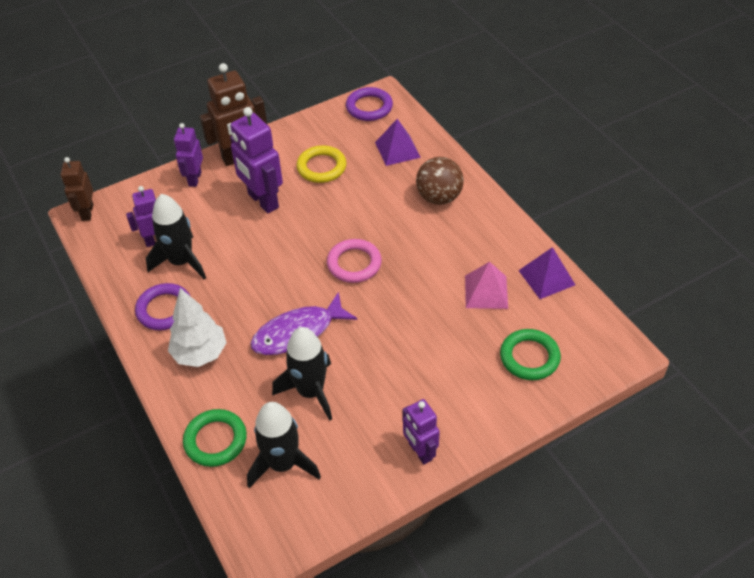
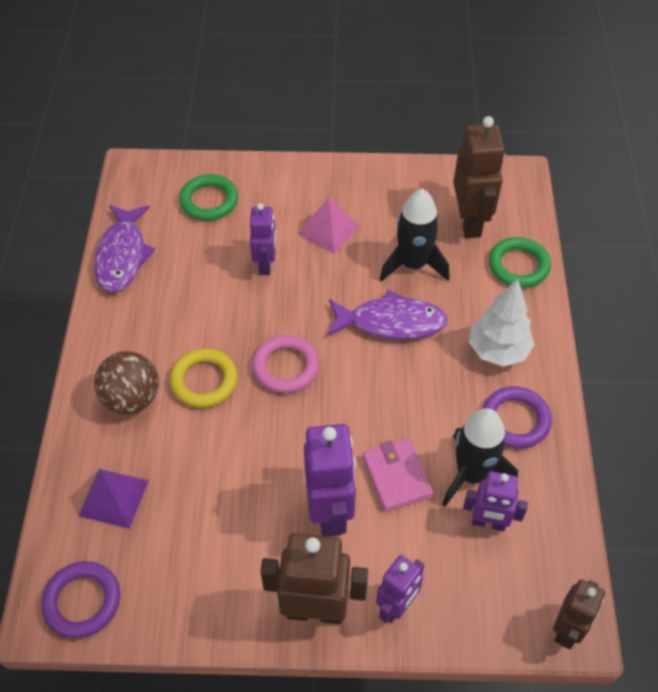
camera: 150 degrees left, 5 degrees up
(232, 237) = (396, 476): none -> pink wallet
(283, 464) = (470, 222): black rocket -> brown robot
(321, 167) = (224, 525): yellow ring -> yellow ring (204, 381)
(420, 452) = (356, 180): purple robot -> purple robot (266, 264)
(486, 292) = (188, 271): pink pyramid -> pink pyramid (328, 230)
(546, 277) = (122, 255): purple pyramid -> purple fish

